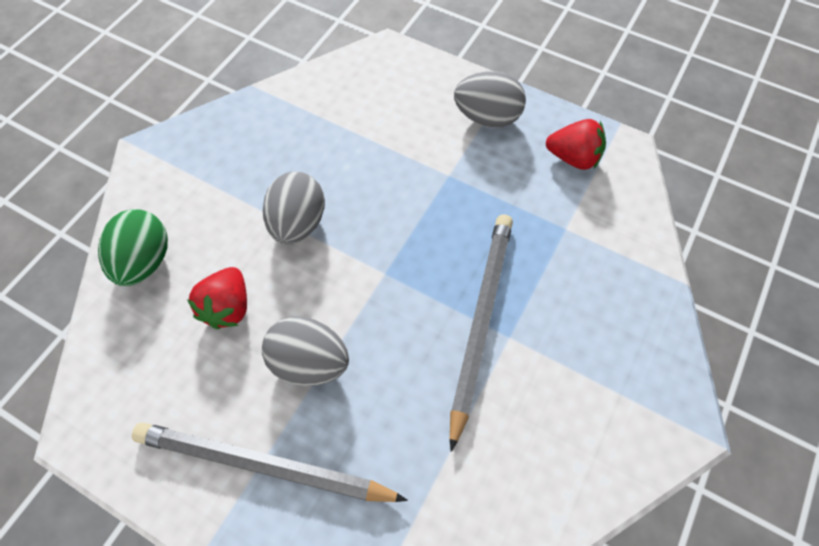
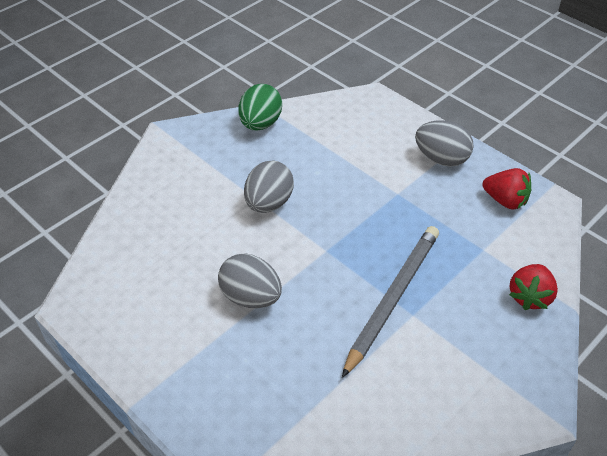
camera: 15 degrees right, 15 degrees down
(145, 261) = (148, 205): green egg -> green egg (260, 124)
(228, 307) = (200, 248): red strawberry -> red strawberry (529, 297)
(264, 465) = (197, 356): grey pencil -> none

